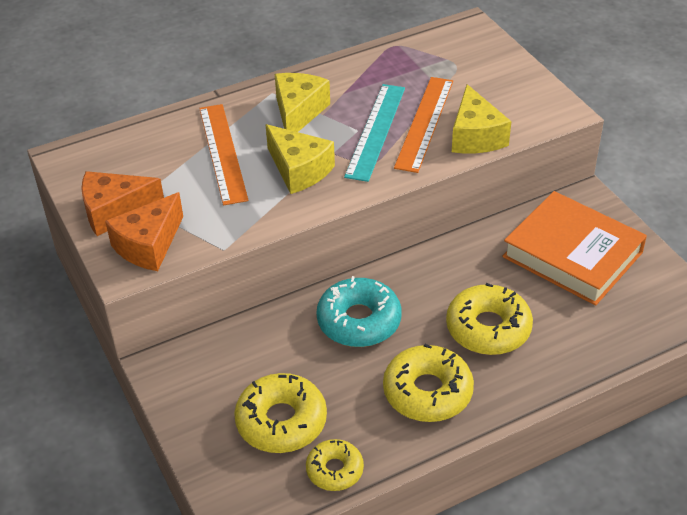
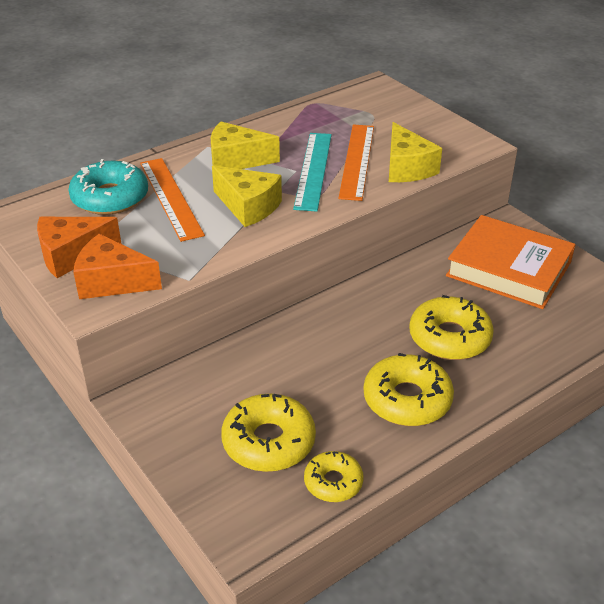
camera: 10 degrees left, 5 degrees down
(149, 245) = (112, 282): orange cheese -> orange cheese turned 75 degrees clockwise
(298, 112) = (236, 160): yellow cheese -> yellow cheese turned 90 degrees counterclockwise
(359, 321) = (325, 343): turquoise donut -> turquoise donut (110, 198)

